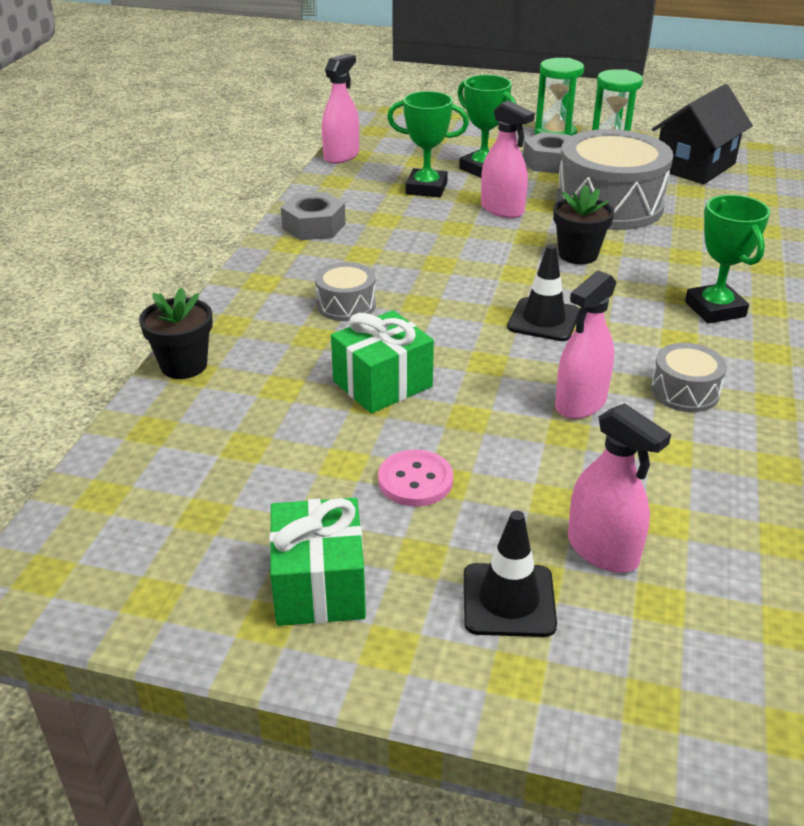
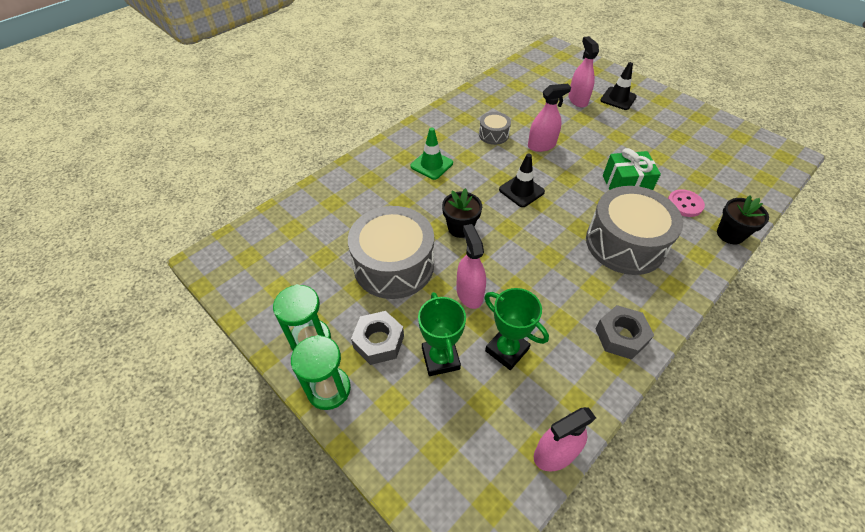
camera: 150 degrees left, 15 degrees up
(319, 585) = (680, 121): green gift -> none
(346, 305) = (625, 243): grey drum -> grey drum, size x2.12
(415, 480) = (631, 140): pink button -> pink button (684, 204)
(694, 166) = (284, 282): black house -> none
(715, 309) = (431, 165): green trophy -> green traffic cone

